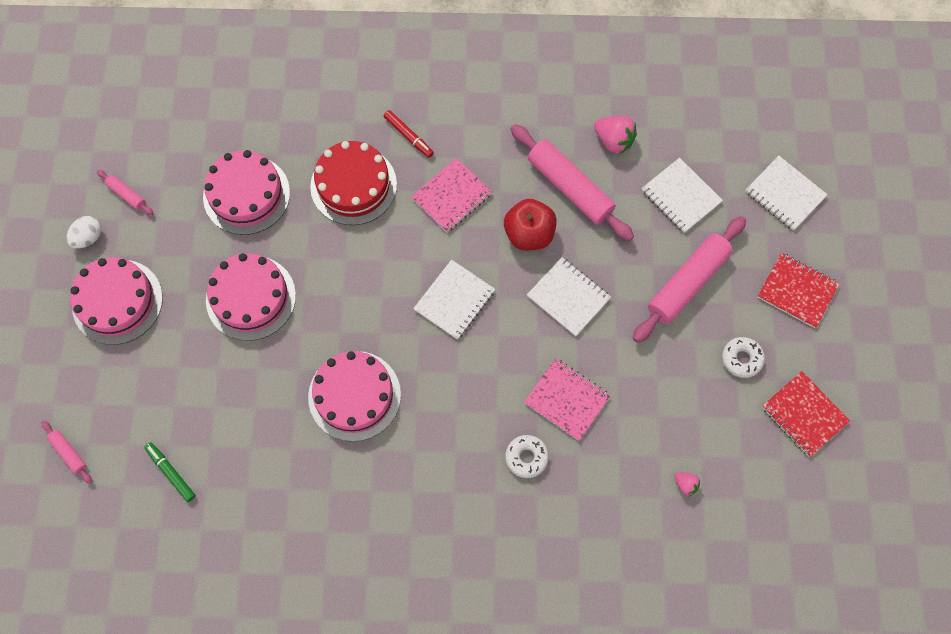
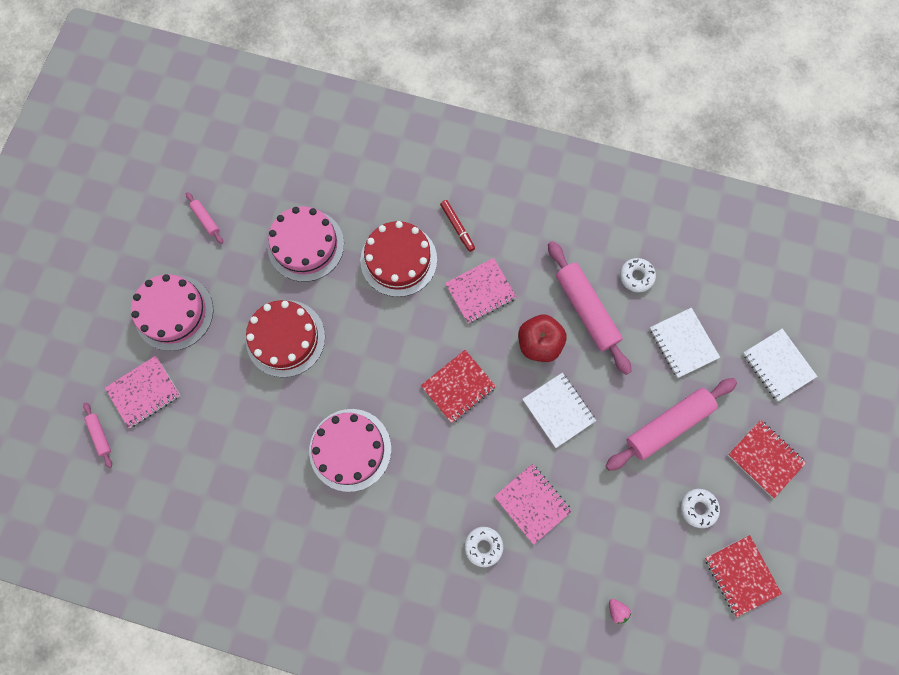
camera: 15 degrees right, 5 degrees up
(88, 238) = (165, 250): white egg -> none
(106, 394) = (144, 392): none -> pink notebook
(171, 473) = (179, 476): green marker -> none
(251, 298) = (285, 338): pink cake -> red cake
(454, 300) = (458, 386): white notebook -> red notebook
(613, 141) = (636, 276): pink strawberry -> white donut

